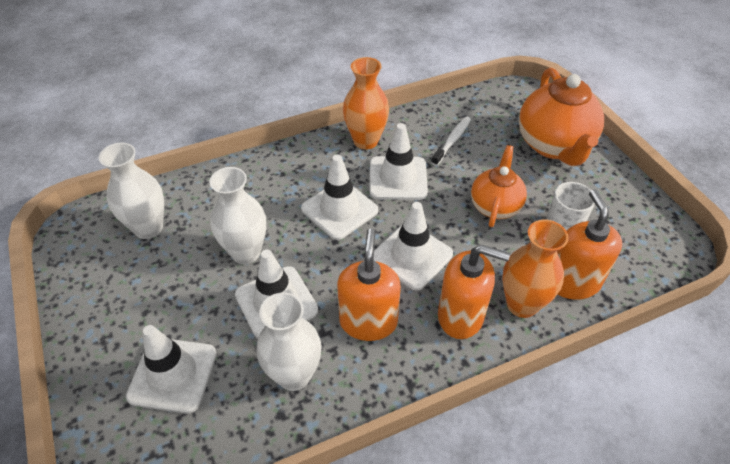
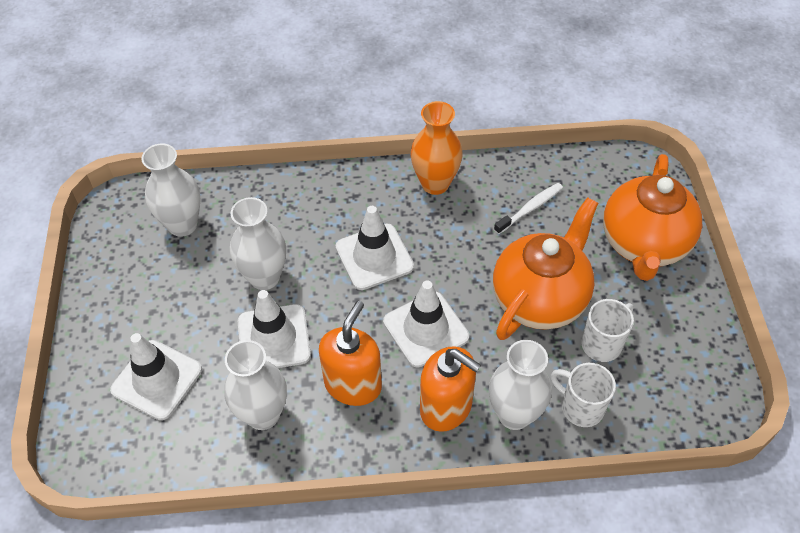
camera: 20 degrees right, 5 degrees up
(398, 178) = (450, 238): white traffic cone -> none
(495, 206) = (540, 299): orange teapot -> orange teapot, size x1.62
(522, 304) = (514, 414): orange vase -> white vase
(573, 282) = (580, 407): orange soap dispenser -> white mug

